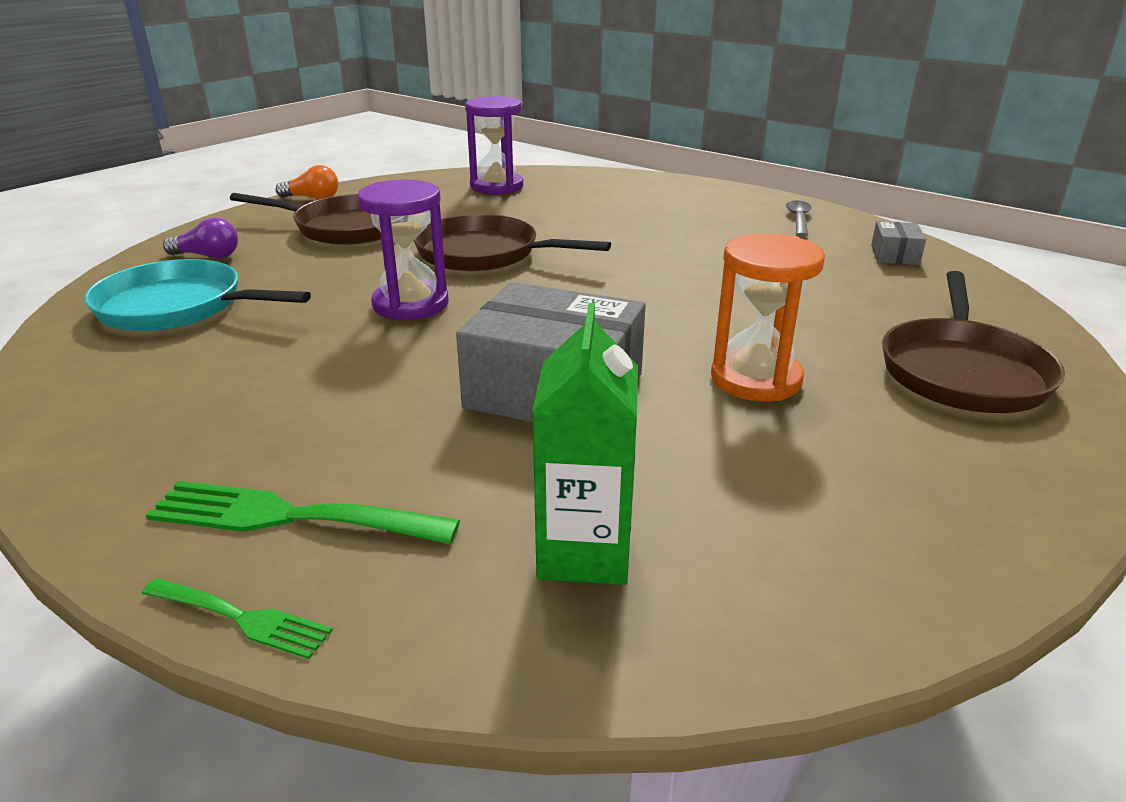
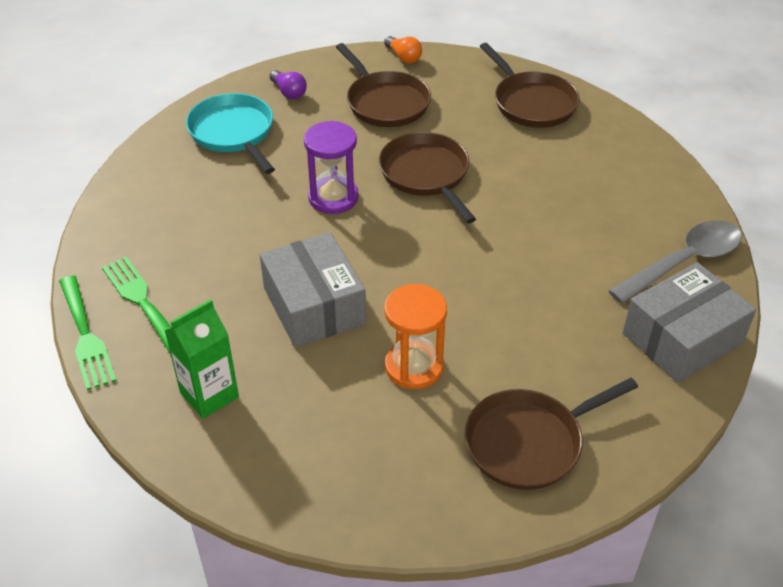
camera: 45 degrees right, 15 degrees up
(240, 618) = (85, 335): green fork -> green fork, size x1.72
(496, 186) = (532, 103): purple hourglass -> brown pan
(798, 219) = (683, 262): grey spoon -> grey spoon, size x2.03
(894, 255) = (682, 338): grey box -> grey box, size x2.24

